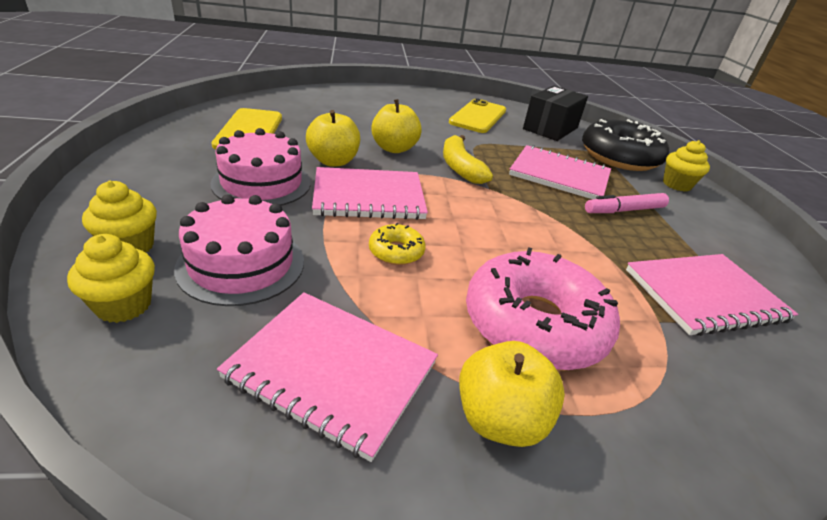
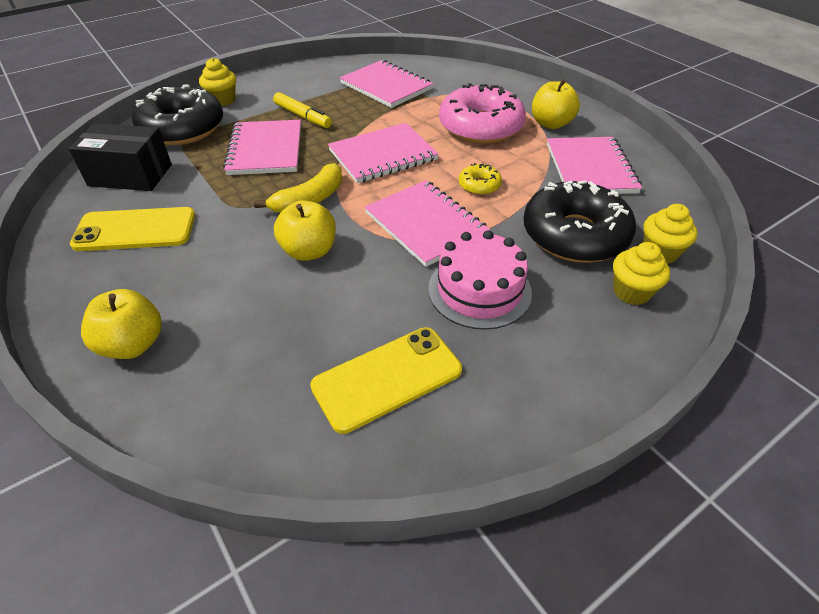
camera: 115 degrees left, 10 degrees up
(241, 264) = (574, 235): pink cake -> black donut
(333, 161) = (386, 273): yellow apple -> yellow apple (133, 344)
(508, 222) = (383, 155): none -> pink notebook
(624, 210) = (302, 116): pink marker -> yellow marker

